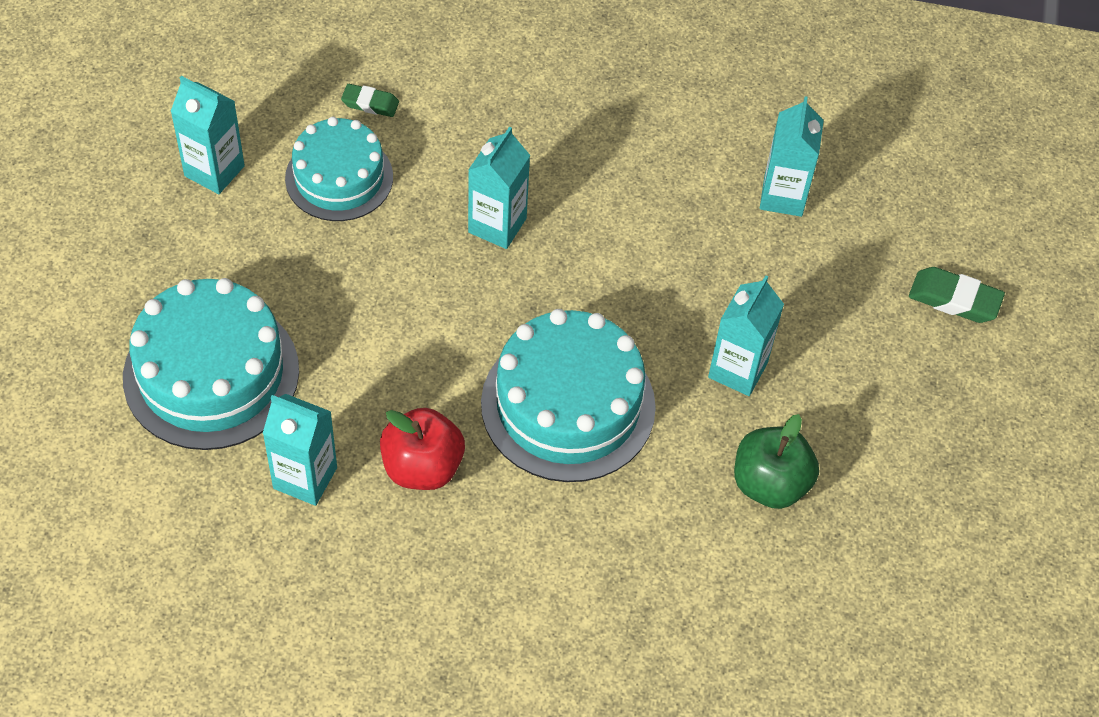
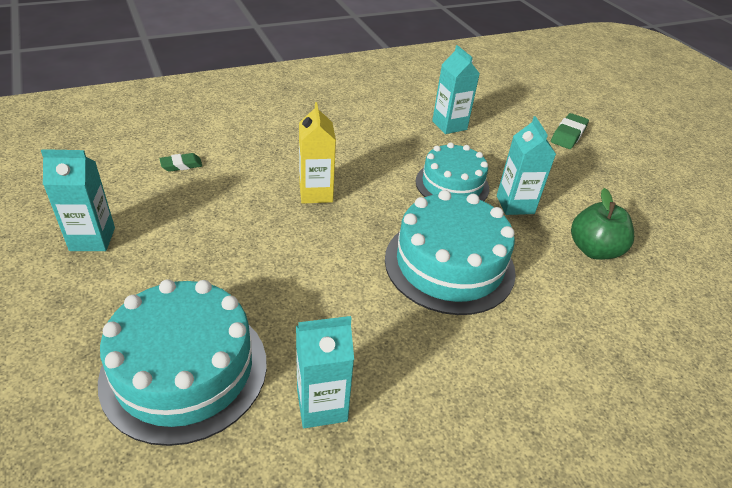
camera: 35 degrees left, 15 degrees down
(339, 177) = (191, 208): turquoise cake -> turquoise cake (452, 185)
(422, 467) = (398, 349): red apple -> none
(497, 225) = (316, 193): turquoise carton -> yellow carton
(954, 299) = (568, 135): green eraser -> green eraser turned 45 degrees counterclockwise

